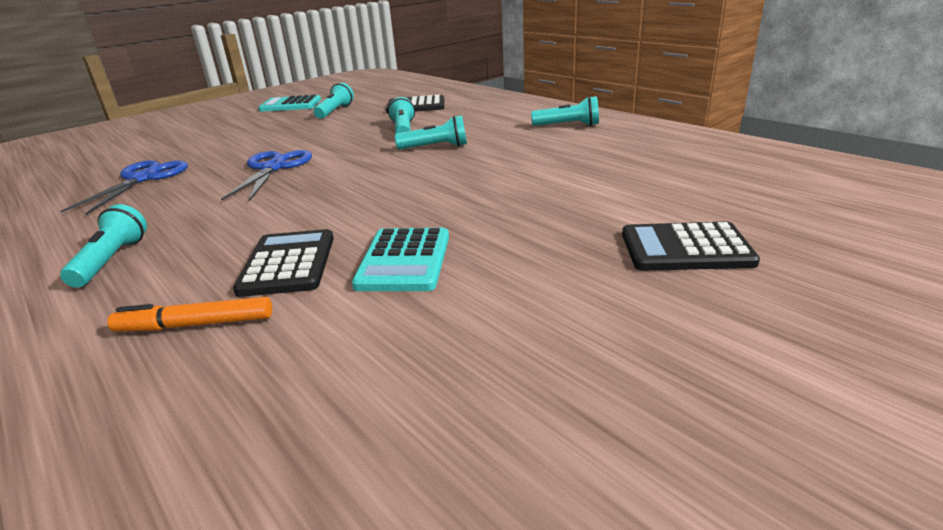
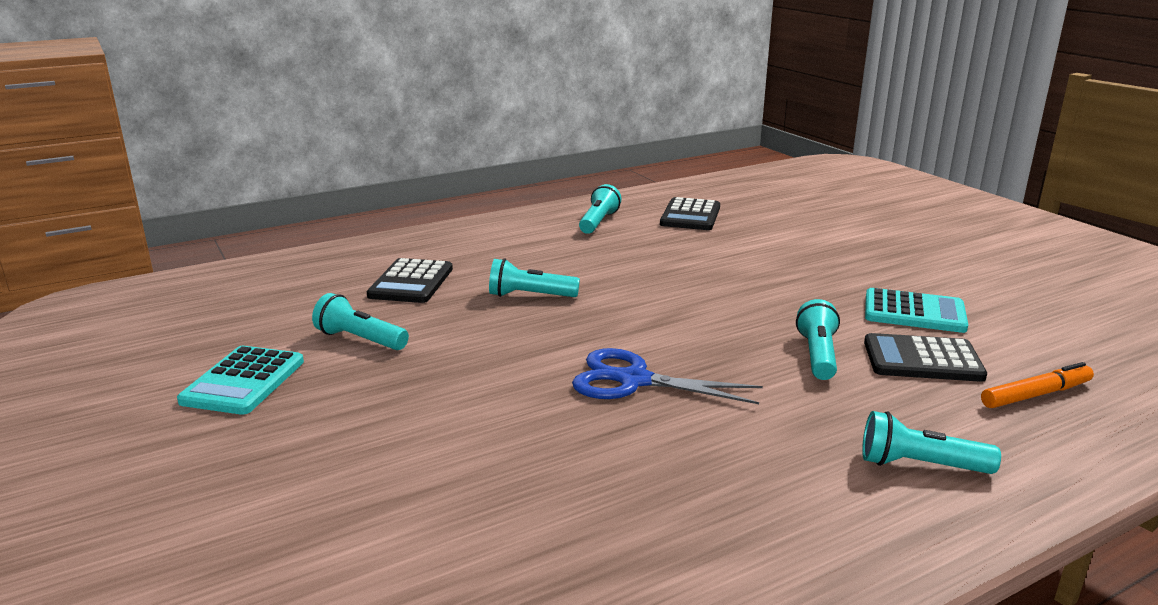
camera: 80 degrees left, 5 degrees down
(143, 178) = (614, 496): blue scissors -> none
(196, 325) = (1035, 395): orange marker -> orange marker turned 120 degrees counterclockwise
(436, 147) = (622, 283): turquoise flashlight -> turquoise flashlight (817, 355)
(685, 248) = (894, 232): black calculator -> black calculator (690, 216)

